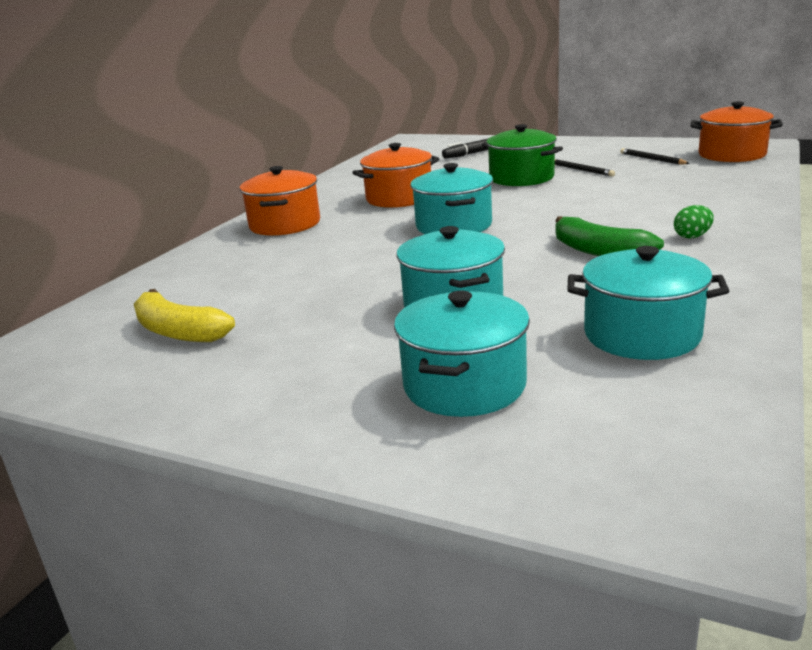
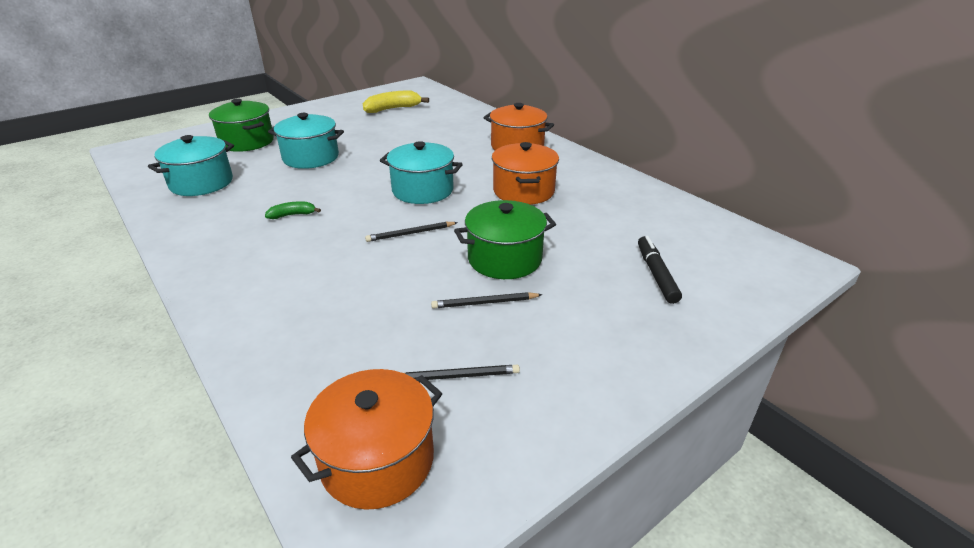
camera: 115 degrees right, 10 degrees up
(464, 385) = (247, 142): turquoise pot -> green pot
(539, 206) = (410, 233): none -> black pencil
(599, 251) = (292, 215): green banana -> green banana, size x0.55
(692, 236) = (247, 257): green egg -> none

